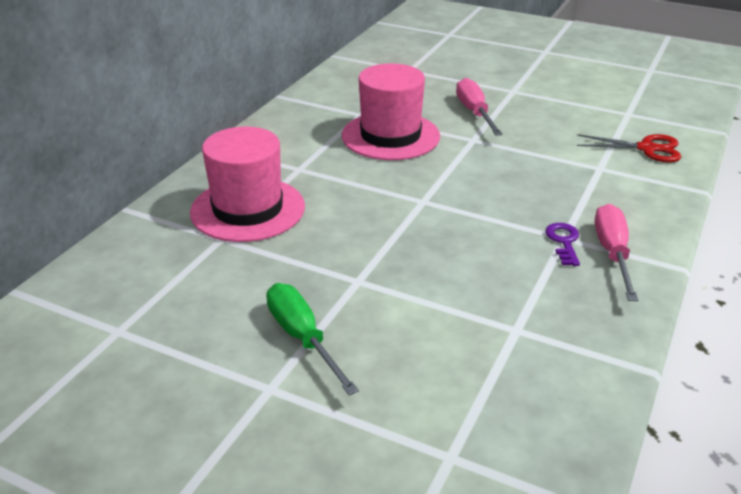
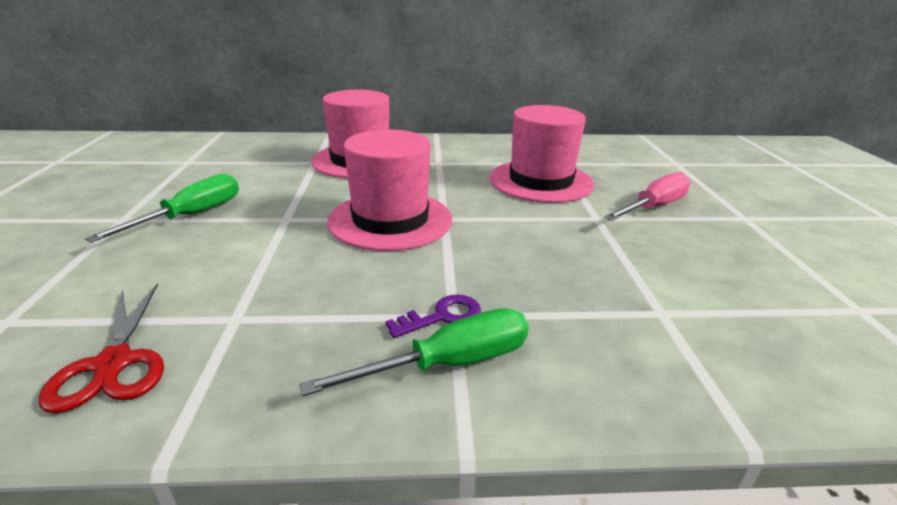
camera: 60 degrees right, 5 degrees down
(407, 226) = (390, 220): none -> pink hat
(612, 253) = (448, 364): pink screwdriver -> green screwdriver
(647, 148) = (786, 346): red scissors -> red scissors (113, 364)

